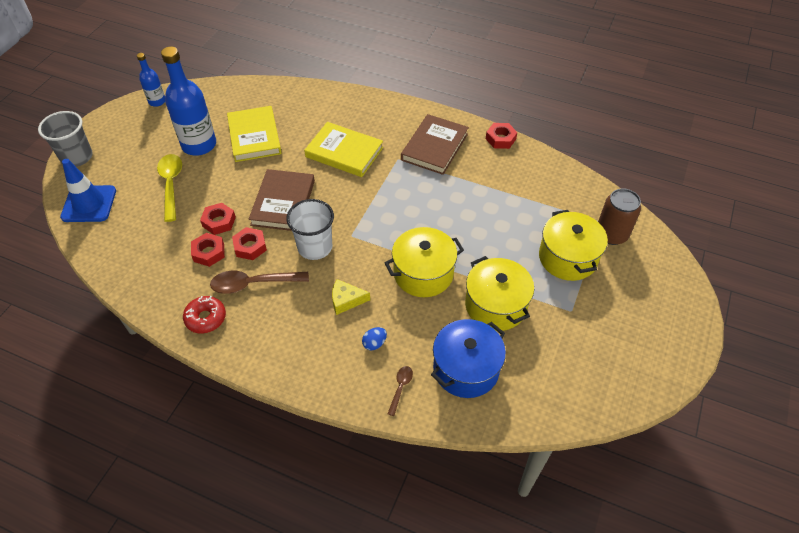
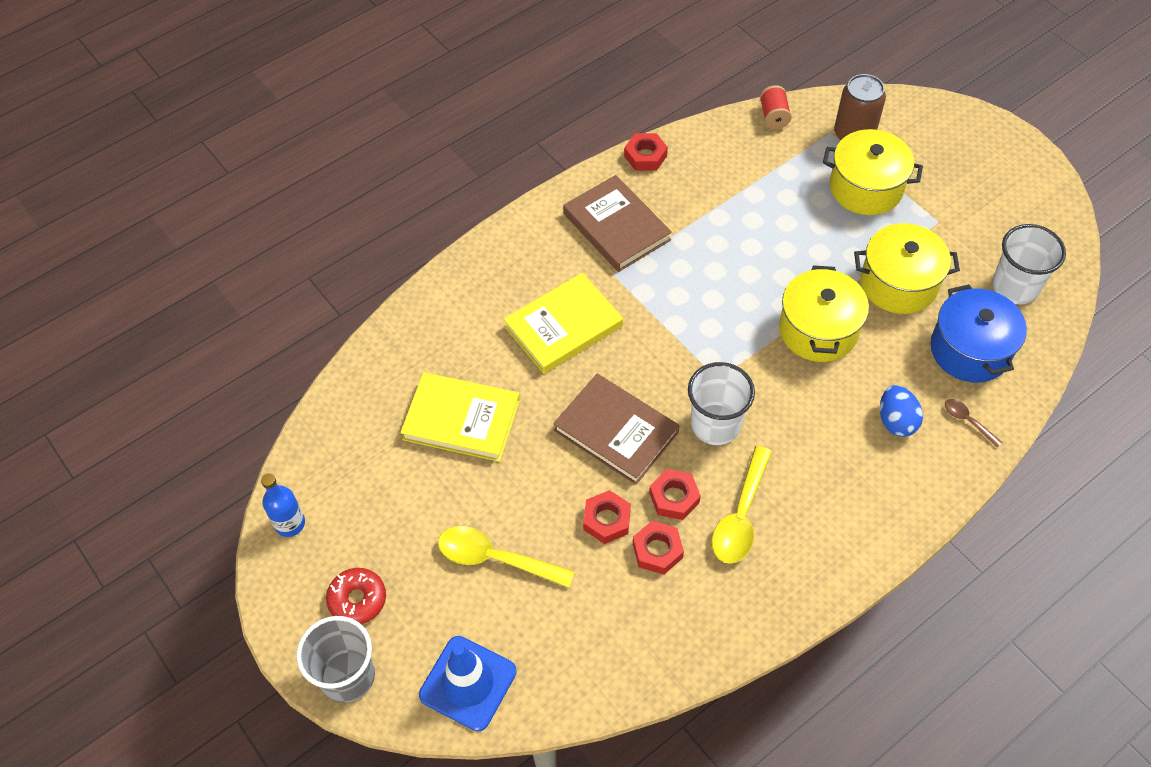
camera: 60 degrees left, 5 degrees up
(199, 145) = (432, 496): blue bottle -> none
(205, 318) = (770, 589): red donut -> red donut (357, 599)
(253, 284) = (740, 516): brown spoon -> yellow spoon
(346, 300) = (818, 424): yellow cheese -> none
(374, 343) = (896, 421): blue egg -> blue egg, size x1.53
(546, 380) = (1015, 287): none -> white cup
(589, 187) = (773, 116): none -> red spool

